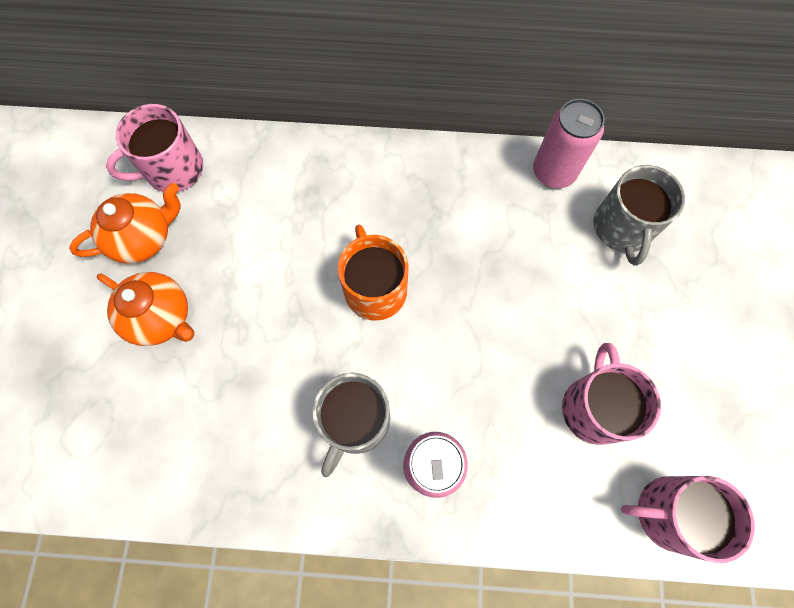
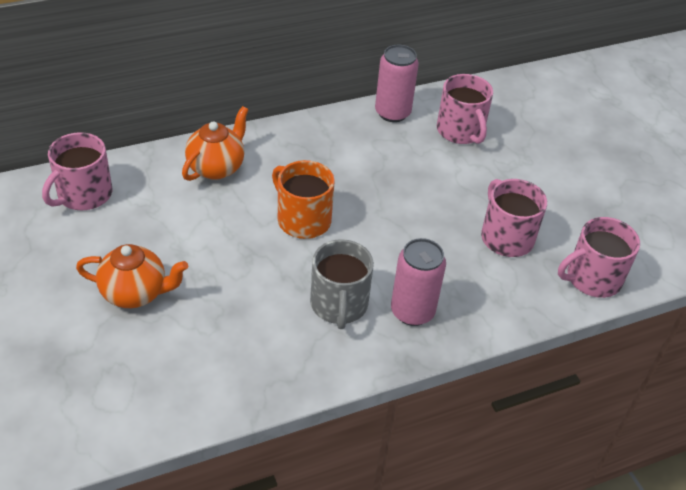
camera: 30 degrees left, 25 degrees down
(144, 238) = (86, 246): orange teapot -> orange teapot (216, 167)
(622, 228) = (460, 131): grey mug -> pink mug

